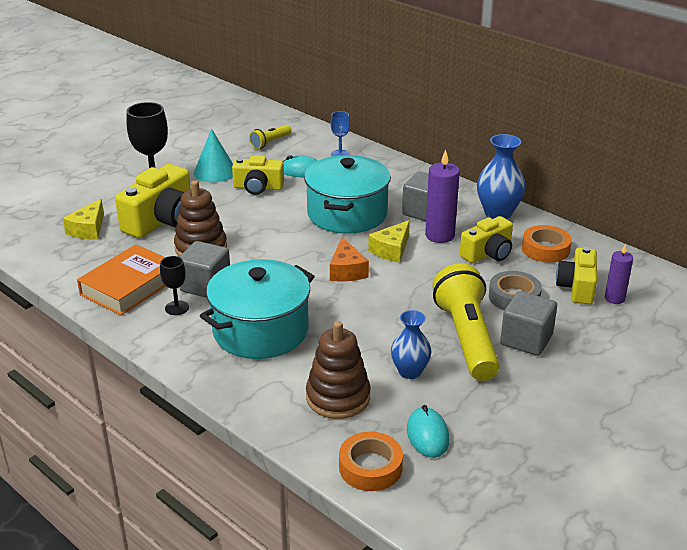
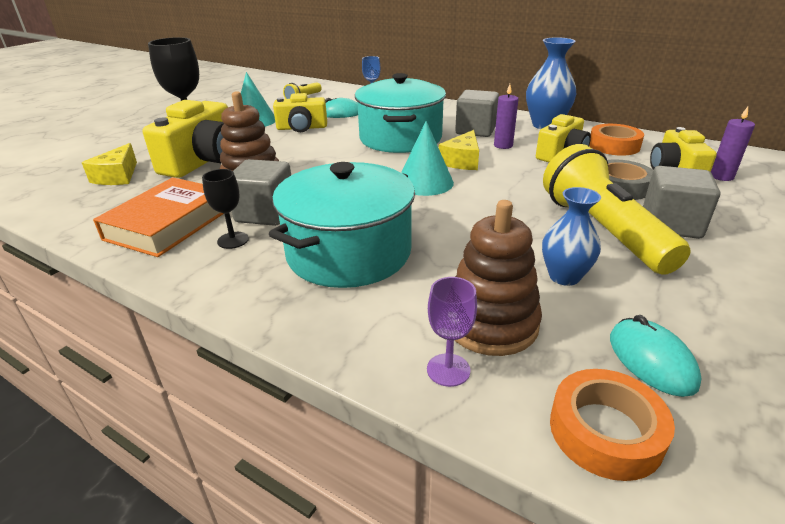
camera: 10 degrees left, 0 degrees up
(296, 422) = (448, 370): none -> purple goblet
(347, 270) = (425, 182): orange cheese -> turquoise cone
(440, 235) = (503, 145): purple candle -> purple candle, size x0.62

